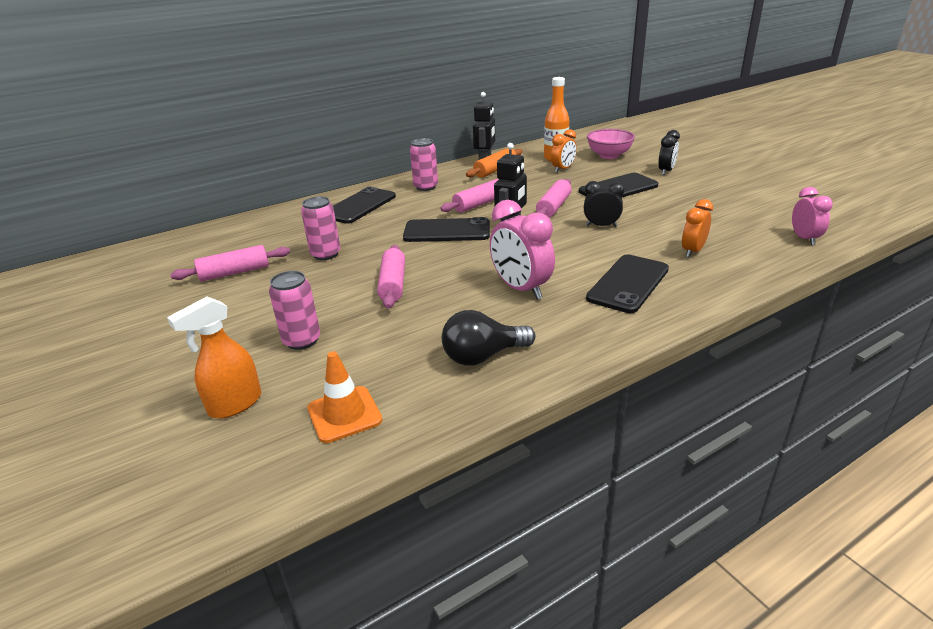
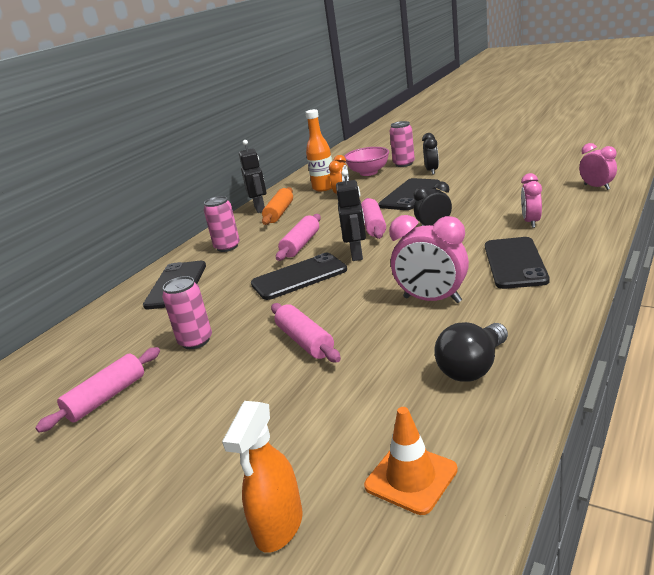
camera: 25 degrees left, 5 degrees down
(302, 340) = (274, 430): pink can -> pink can (404, 164)
(692, 251) = (531, 222): orange clock -> pink clock

